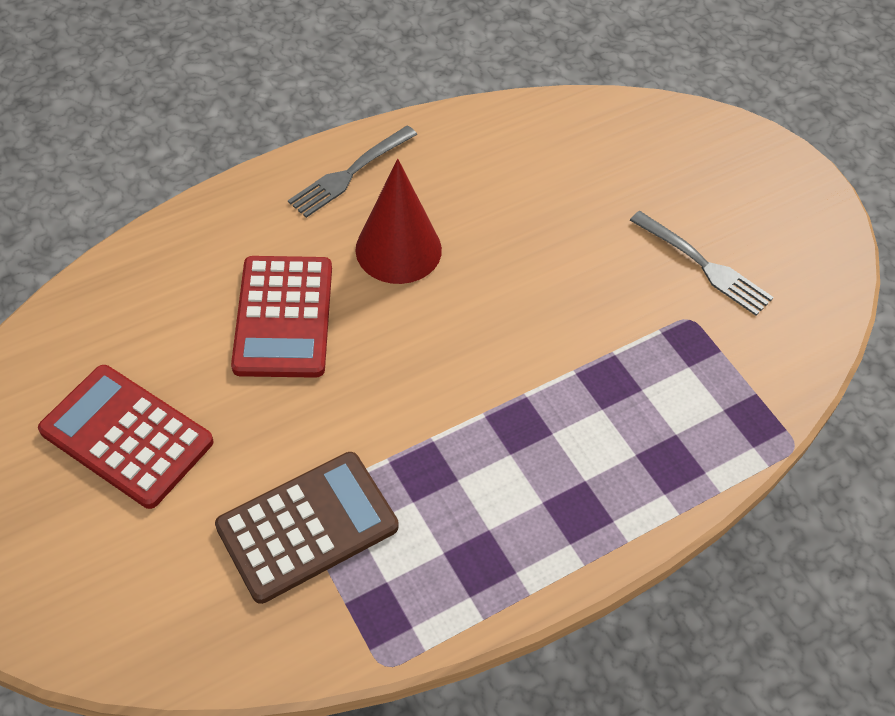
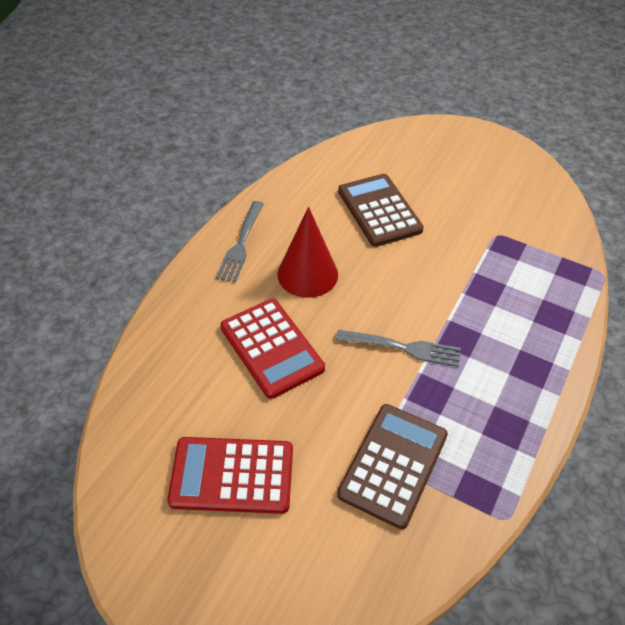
camera: 30 degrees left, 5 degrees down
(557, 211) = (379, 210): none -> brown calculator
(704, 266) = (480, 203): grey fork -> grey fork (404, 348)

